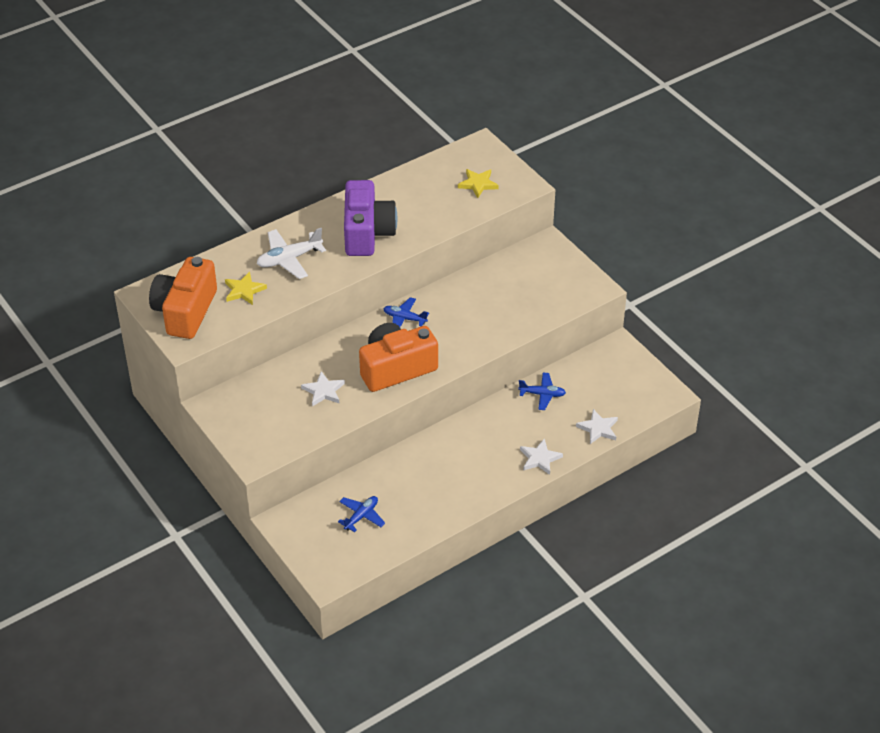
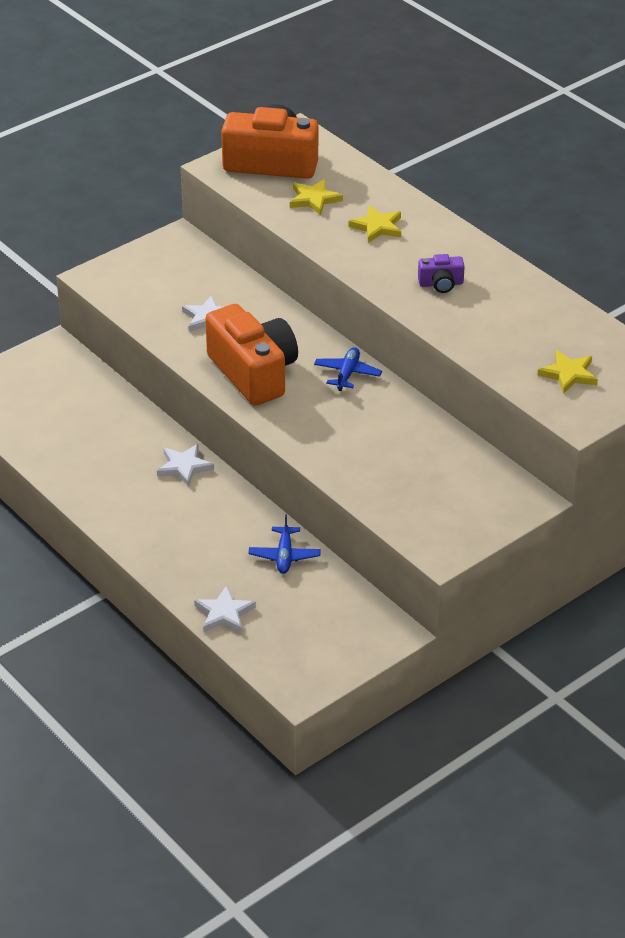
camera: 85 degrees right, 5 degrees down
(289, 259) = (377, 227): white plane -> yellow star
(361, 516) = (63, 408): blue plane -> none
(367, 233) = (441, 284): purple camera -> purple camera, size x0.45
(540, 458) = (164, 557): white star -> white star (184, 467)

